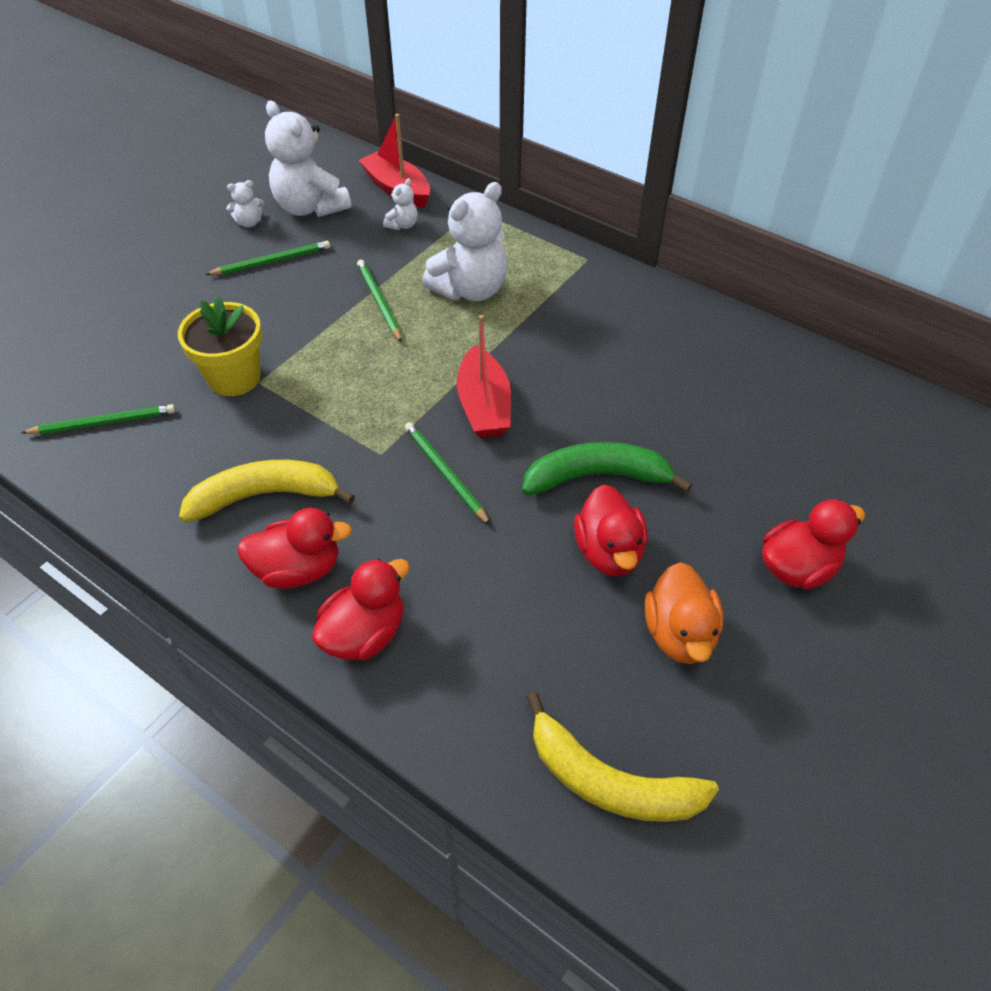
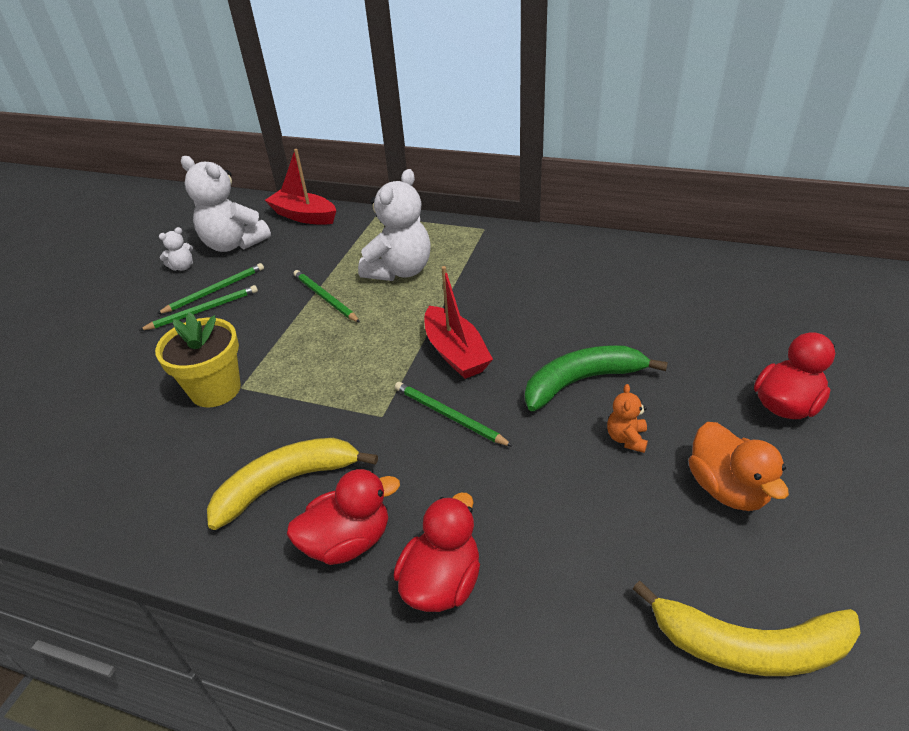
camera: 15 degrees left, 10 degrees down
(104, 423) = (95, 463): green pencil -> green pencil (203, 310)
(402, 225) = (320, 239): white teddy bear -> none
(609, 552) = (626, 438): red duck -> orange teddy bear

